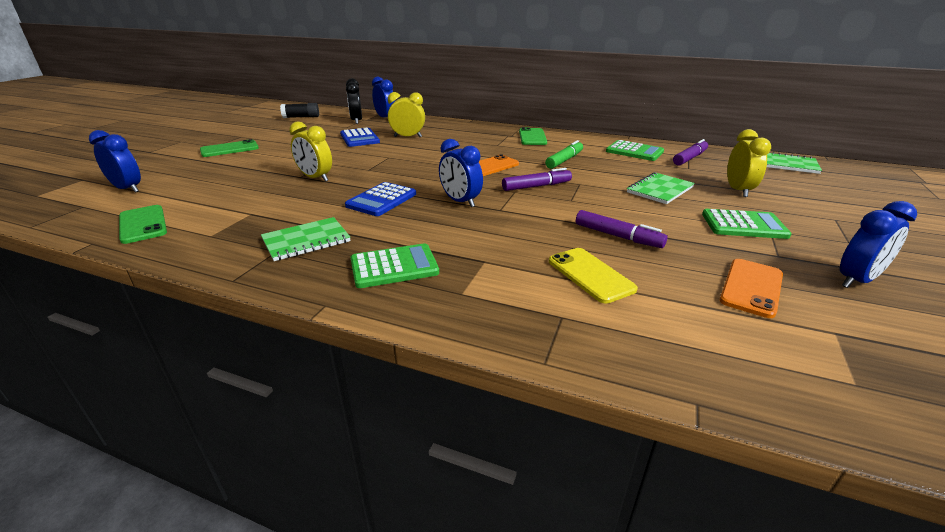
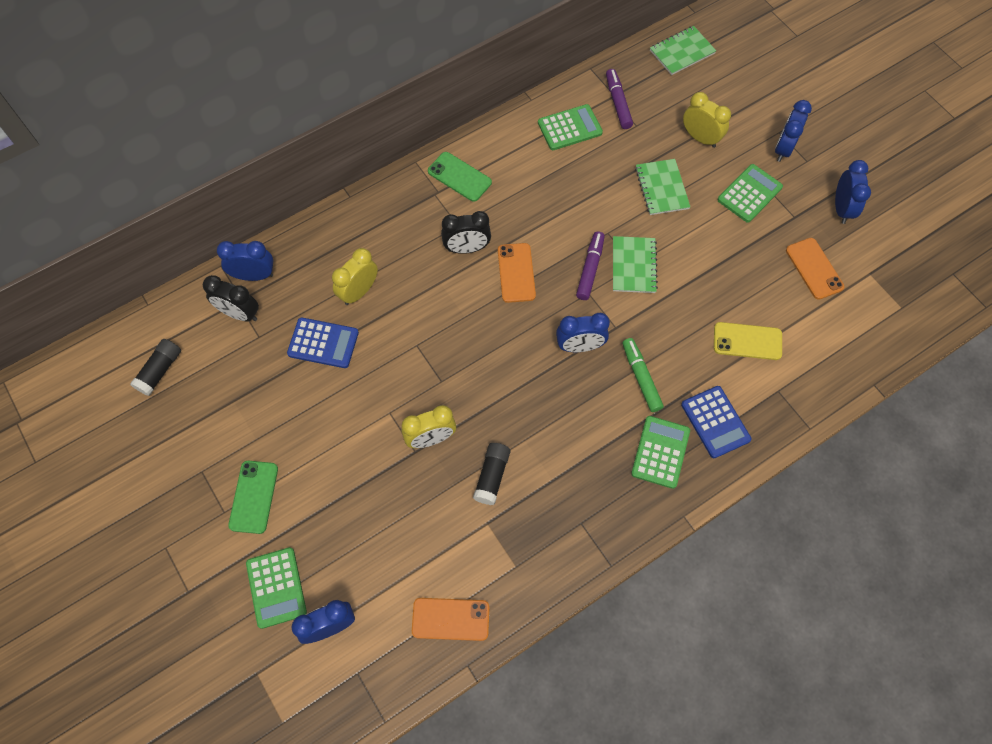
camera: 55 degrees left, 35 degrees up
(143, 224) = (450, 619): green phone -> orange phone
(159, 168) = (276, 587): none -> green calculator
(298, 204) = (492, 476): none -> black glue stick
(306, 241) = (577, 495): green notebook -> green notebook (633, 266)
(381, 200) = (532, 405): blue calculator -> blue calculator (715, 422)
(484, 151) = (467, 248): none -> black clock
(564, 160) = (547, 201): green marker -> green marker (641, 377)
(618, 236) = (712, 283): purple marker -> none
(826, 226) = (783, 149): none -> blue clock

